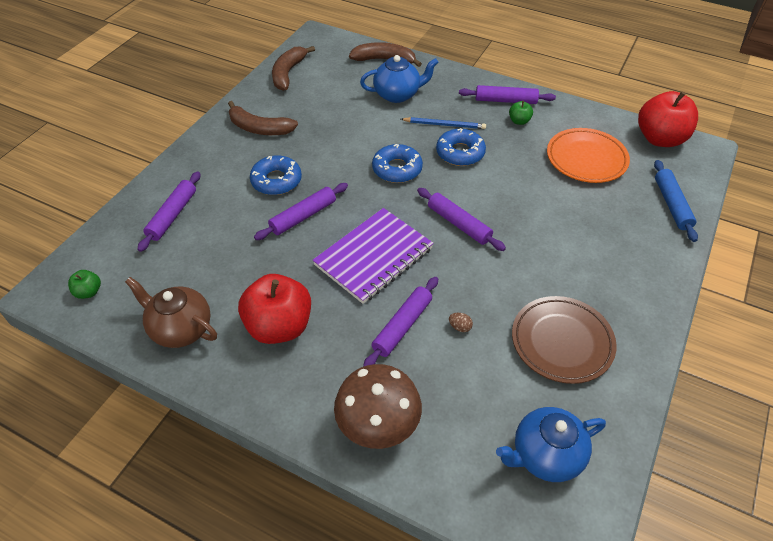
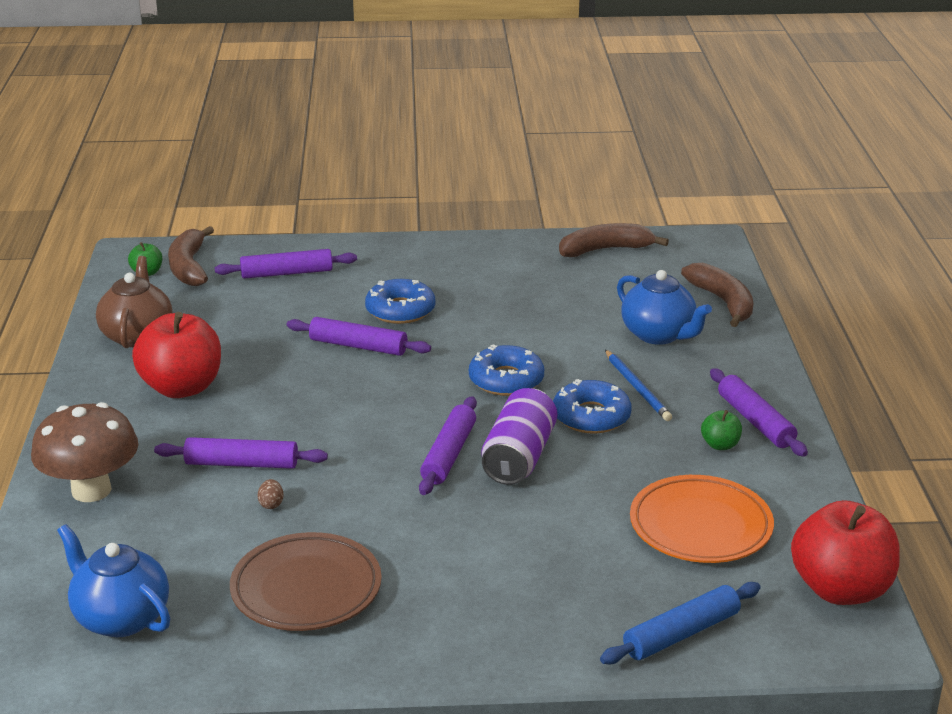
camera: 60 degrees right, 20 degrees down
(259, 128) = (479, 269): brown banana -> brown banana (189, 267)
(374, 257) = (334, 412): purple notebook -> none
(481, 197) = (519, 457): none -> purple can

